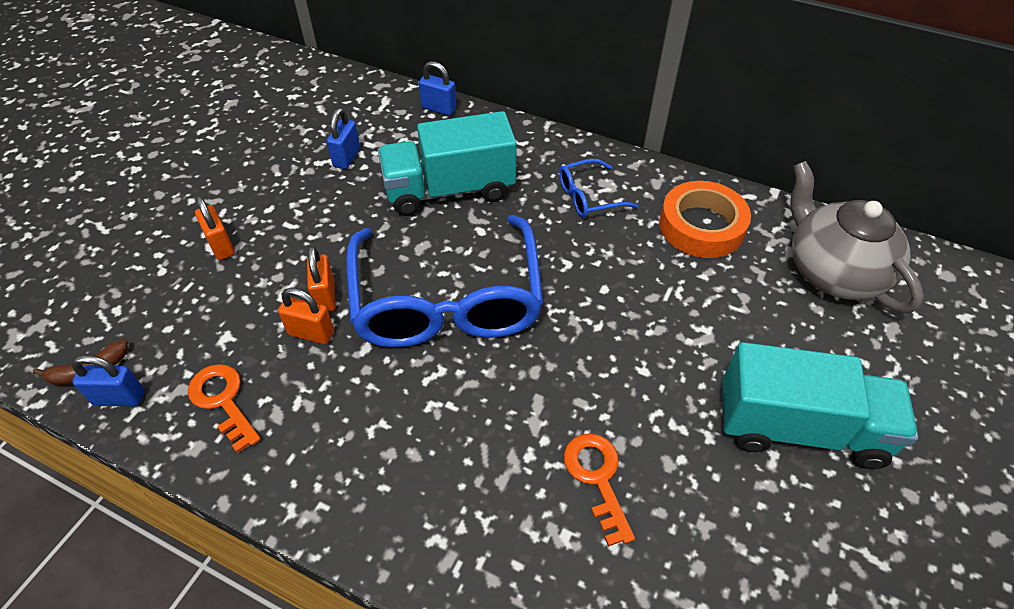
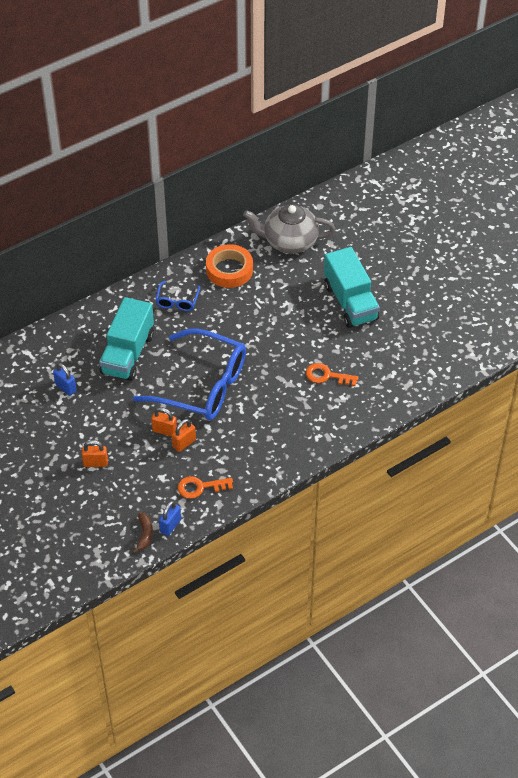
camera: 60 degrees left, 0 degrees up
(439, 109) = (56, 331): blue padlock -> none
(799, 428) = (350, 302): turquoise truck -> turquoise truck turned 120 degrees clockwise

